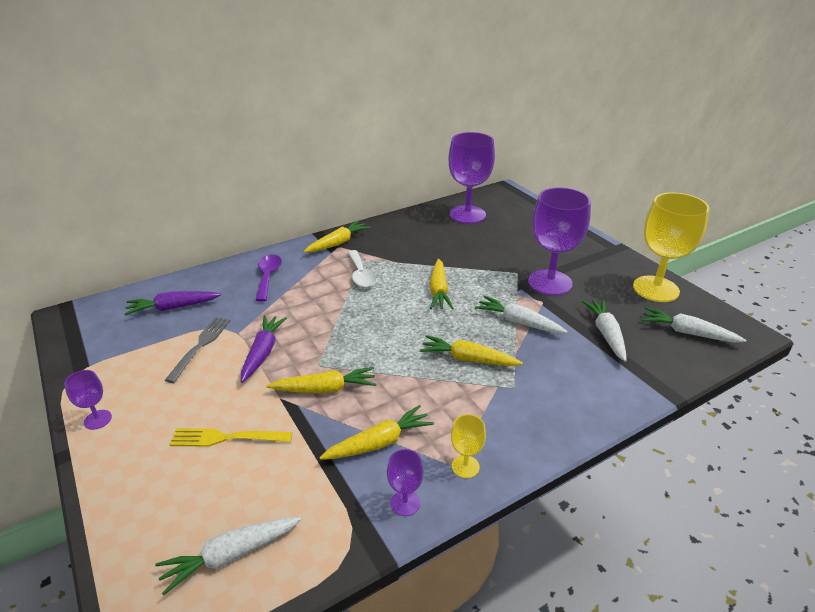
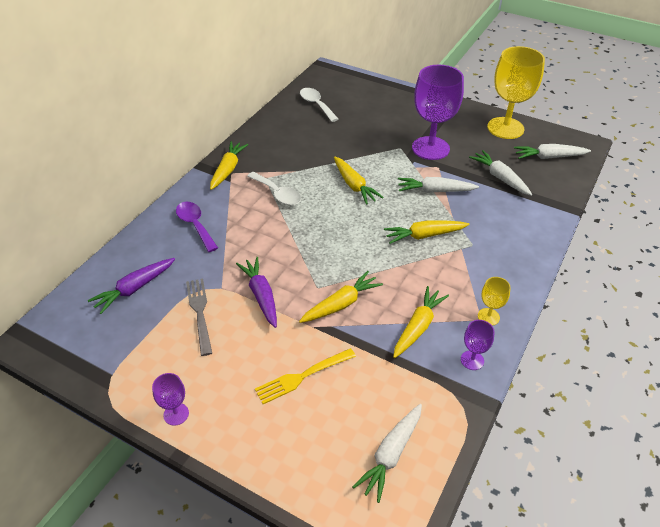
camera: 30 degrees left, 10 degrees up
(467, 215) = (316, 104): purple goblet -> white spoon

